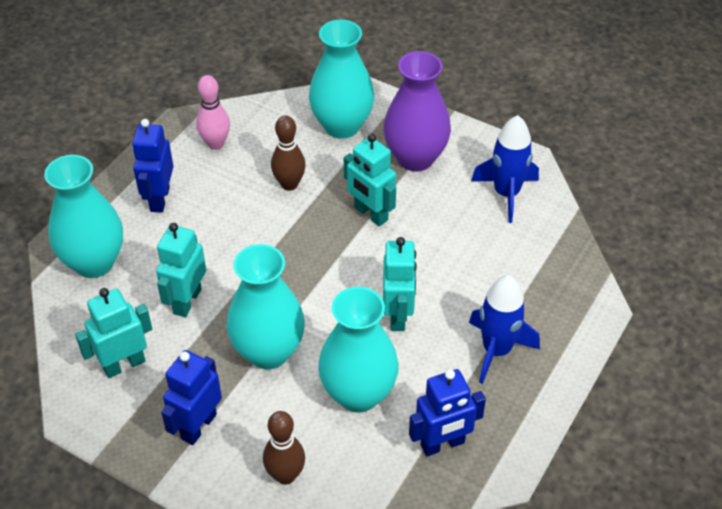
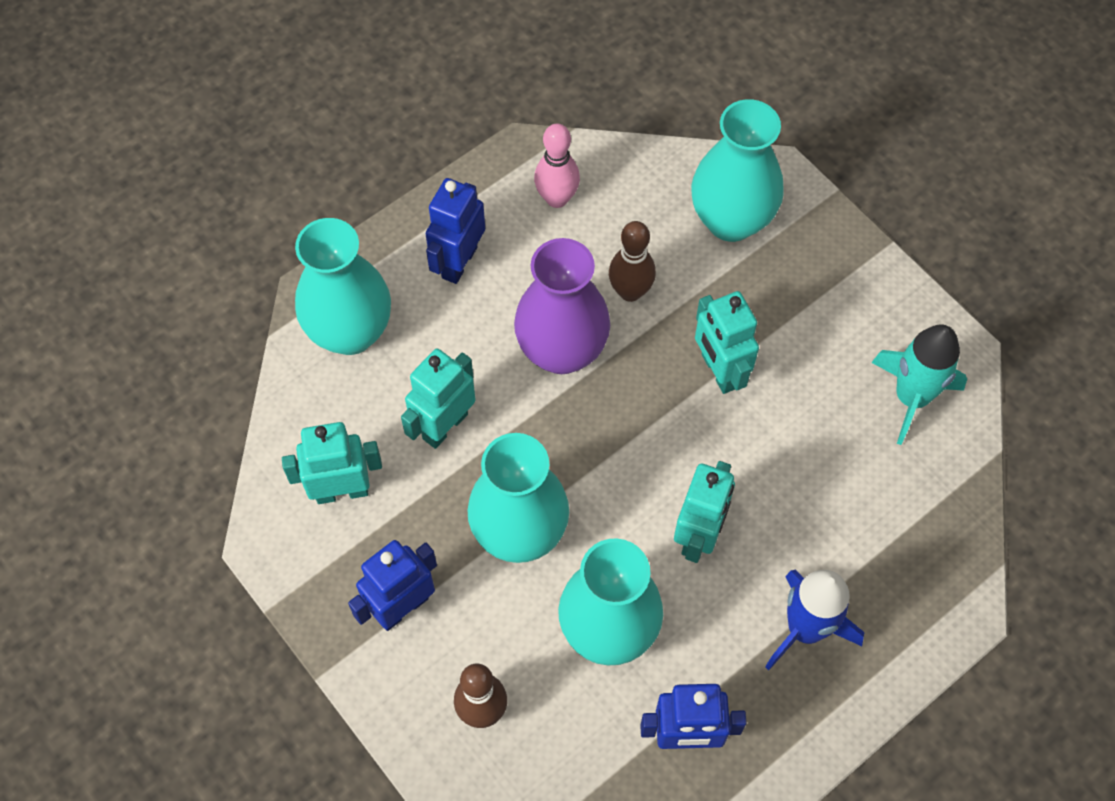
camera: 20 degrees right, 15 degrees up
(415, 158) = (810, 302): purple vase -> purple vase (562, 351)
(506, 193) = (911, 397): blue rocket -> turquoise rocket

